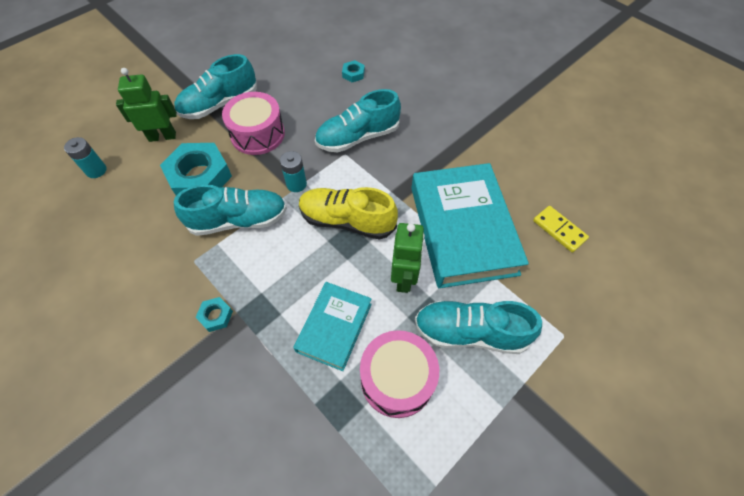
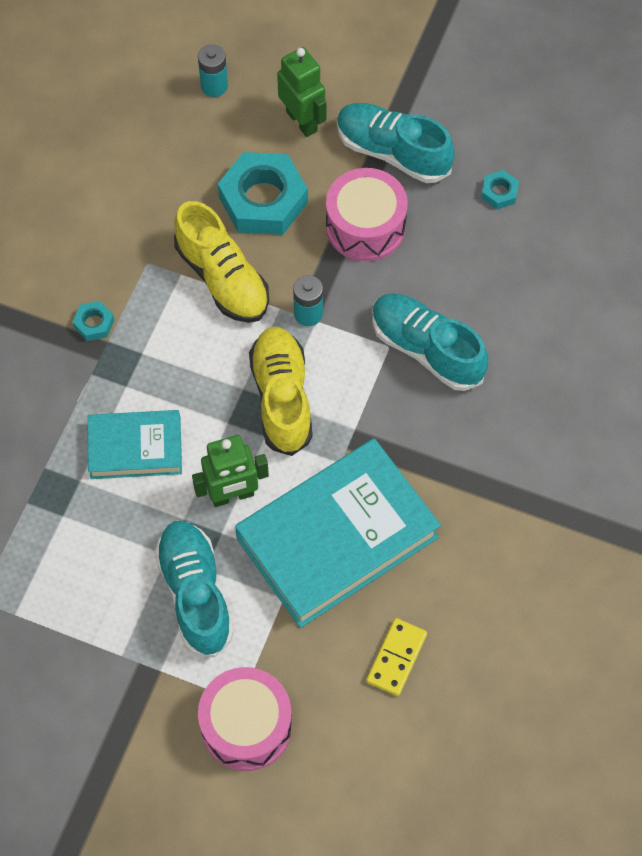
camera: 65 degrees right, 5 degrees up
(238, 220) = (222, 278): turquoise shoe -> yellow shoe
(353, 74) = (549, 288): turquoise nut -> turquoise nut (499, 192)
(397, 379) = (105, 536): pink drum -> pink drum (246, 726)

